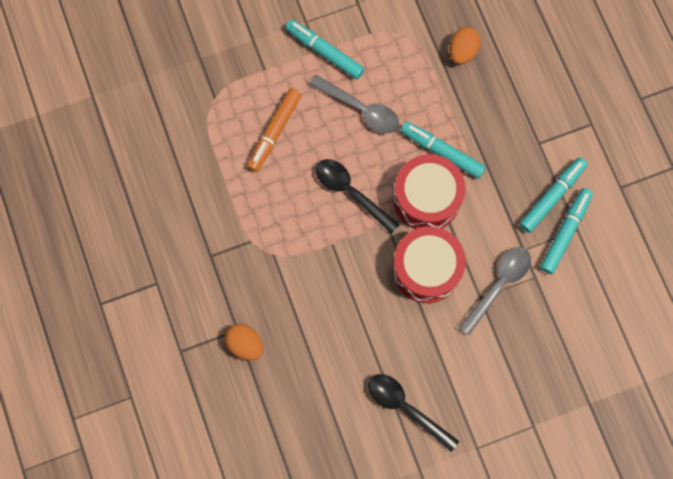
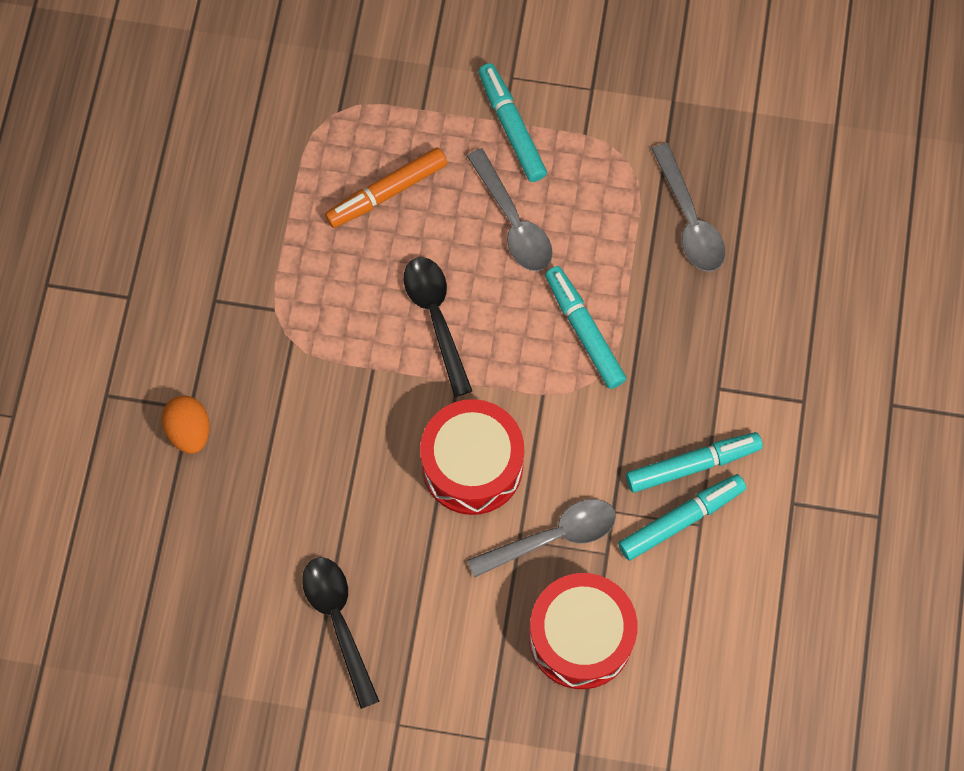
camera: 30 degrees right, 5 degrees down
(426, 198) = (528, 378): red drum -> red drum (580, 637)
(462, 52) = (689, 219): orange egg -> grey spoon

